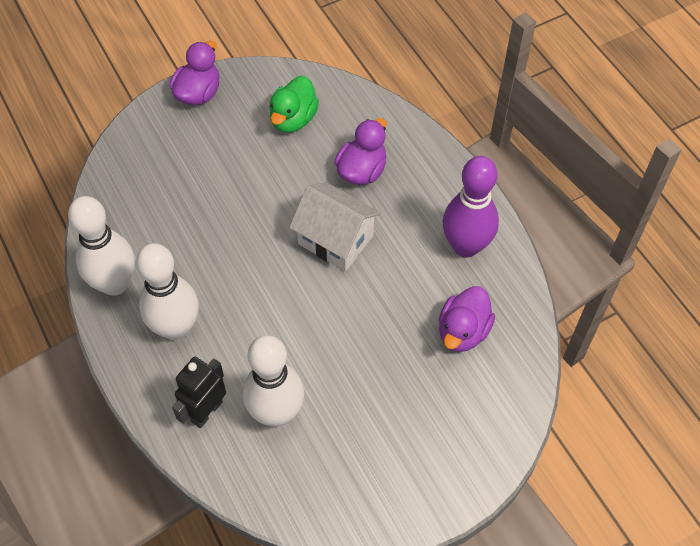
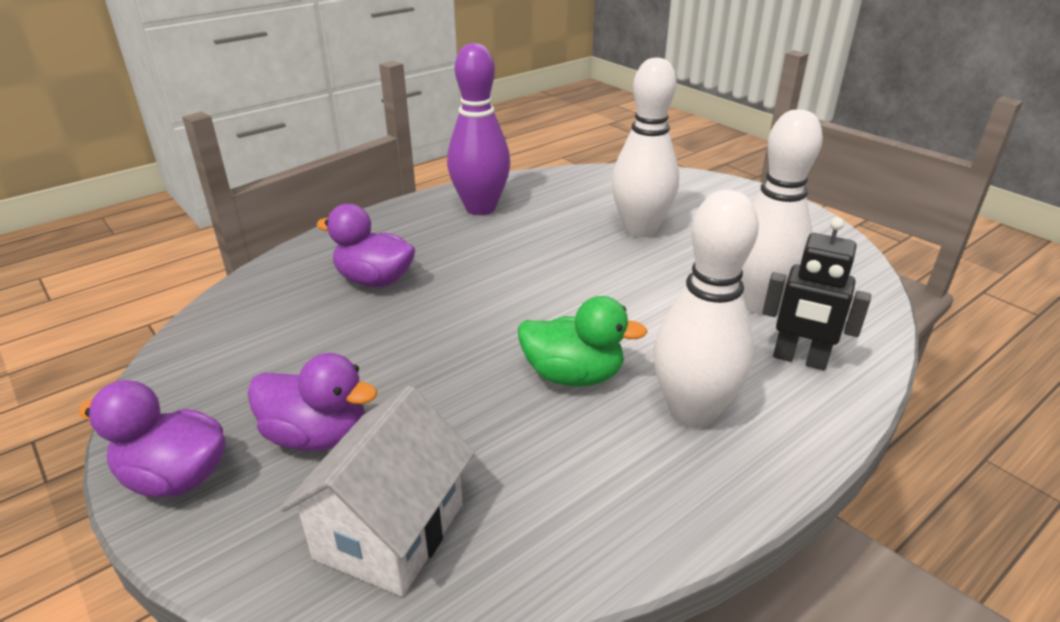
camera: 100 degrees left, 25 degrees down
(115, 283) = (646, 509): white bowling pin -> white bowling pin (640, 229)
(293, 119) = (269, 349): green duck -> green duck (573, 375)
(335, 240) = (492, 288): white house -> white house (390, 531)
(463, 331) = (588, 204): purple duck -> purple duck (317, 436)

